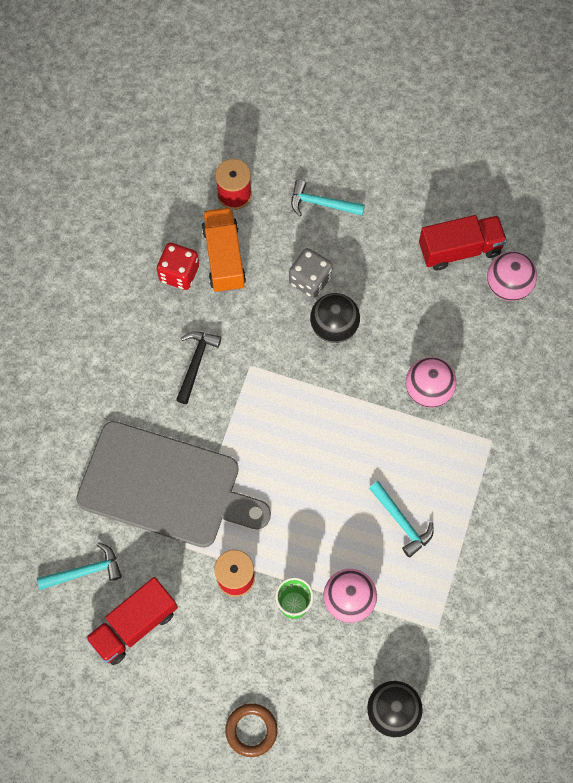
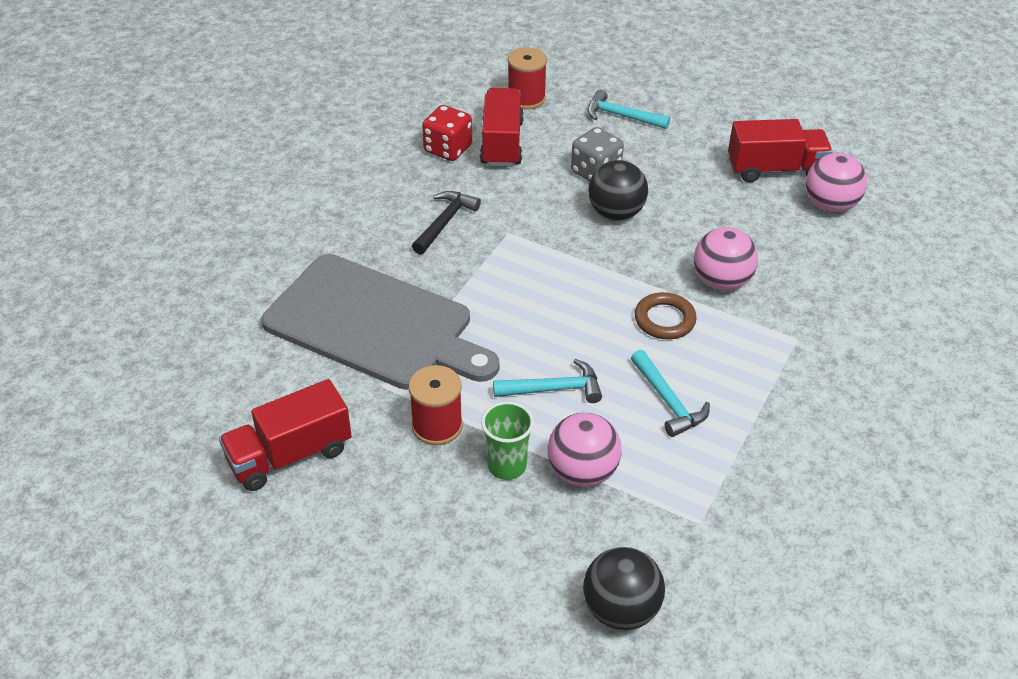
camera: 10 degrees right, 25 degrees down
(85, 571) = (246, 391): turquoise hammer -> turquoise hammer (554, 389)
(224, 257) = (502, 143): orange truck -> red truck
(251, 730) = (412, 599): brown ring -> brown ring (664, 320)

